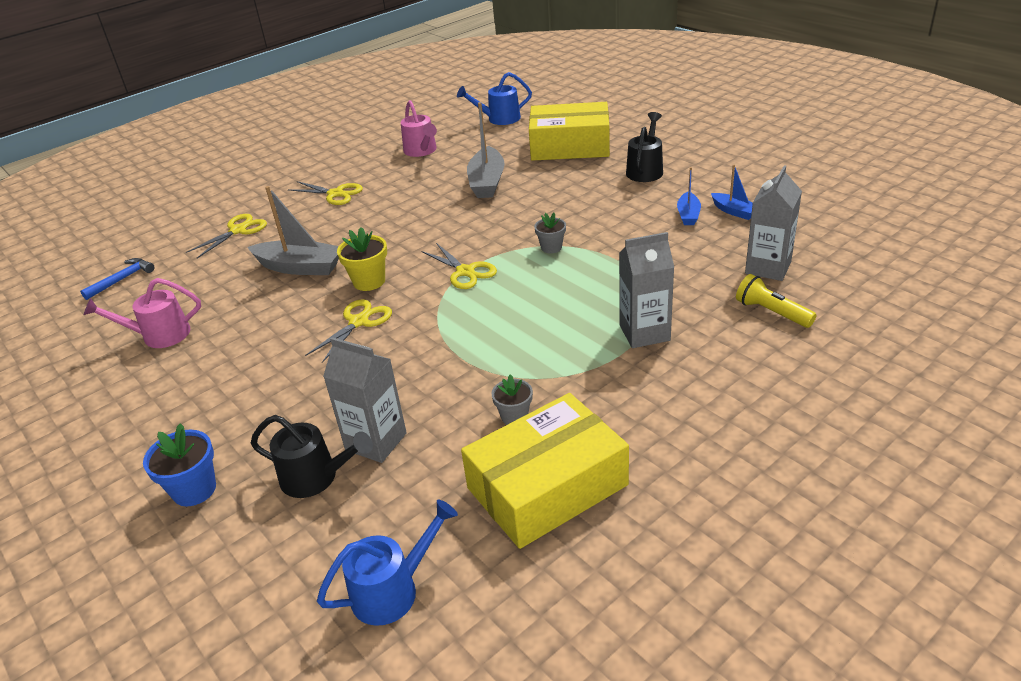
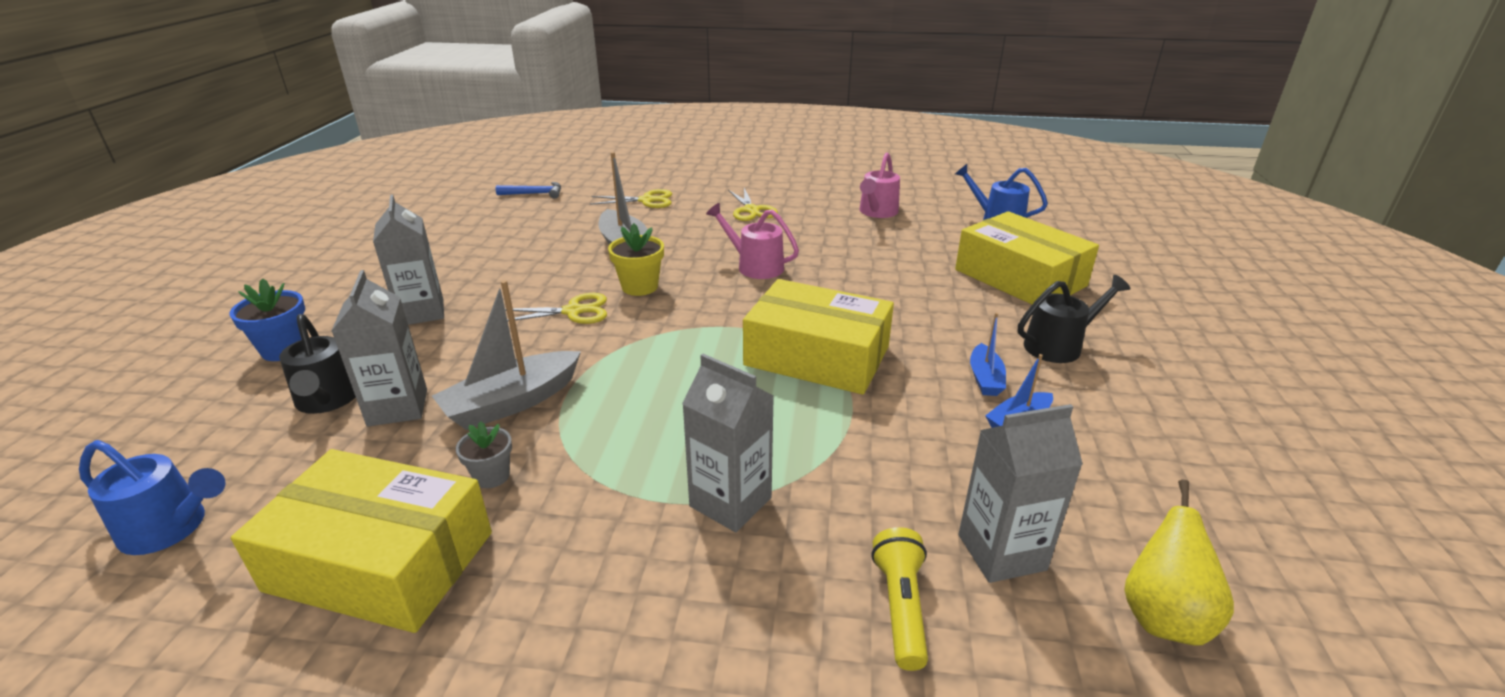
camera: 45 degrees right, 5 degrees down
(159, 335) = (476, 240): pink watering can -> pink watering can (754, 266)
(246, 397) = (421, 312): none -> grey carton
(465, 272) = (712, 327): yellow scissors -> none
(487, 182) = (878, 266): grey boat -> grey boat (512, 402)
(551, 247) = (817, 356): grey flower pot -> yellow box
(734, 211) = (1085, 457): blue boat -> blue boat (985, 378)
(842, 248) = (1162, 616): none -> yellow pear

